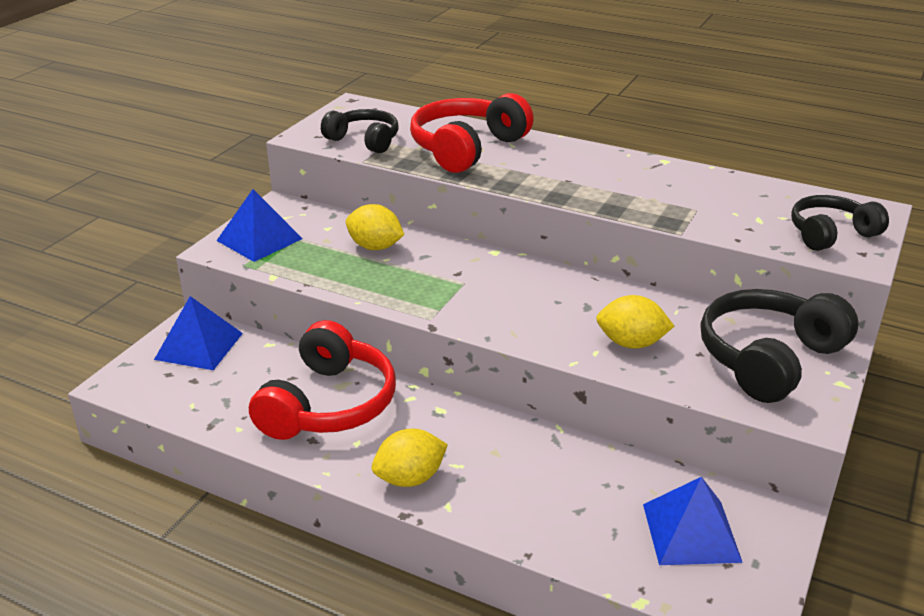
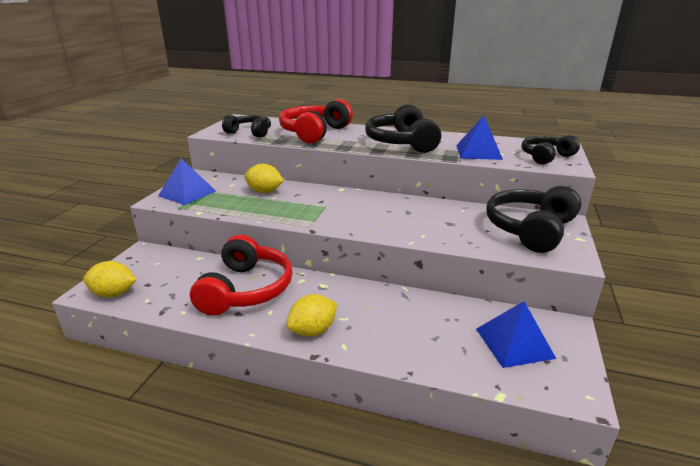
camera: 10 degrees left, 5 degrees down
(199, 346) = (150, 263): blue pyramid -> blue pyramid (478, 152)
(602, 182) = (401, 142): none -> black headphones
(631, 343) = (443, 228): yellow lemon -> yellow lemon (114, 294)

